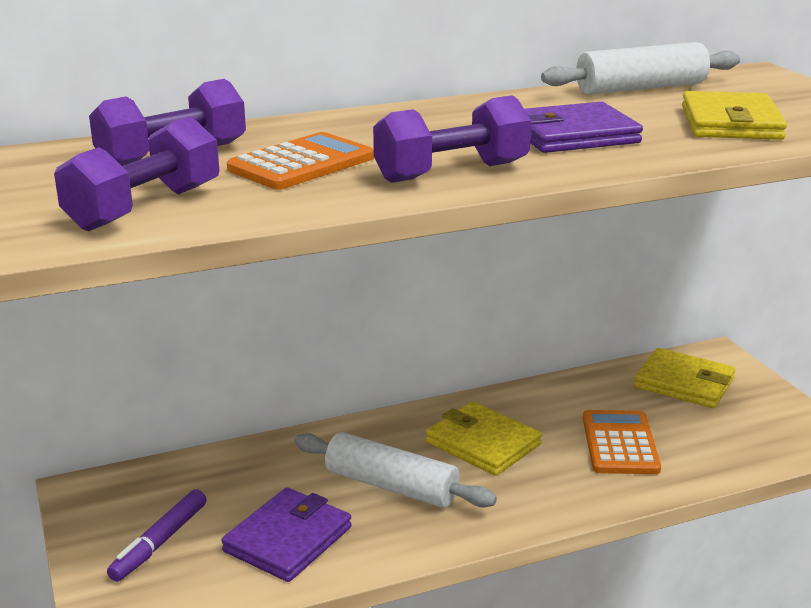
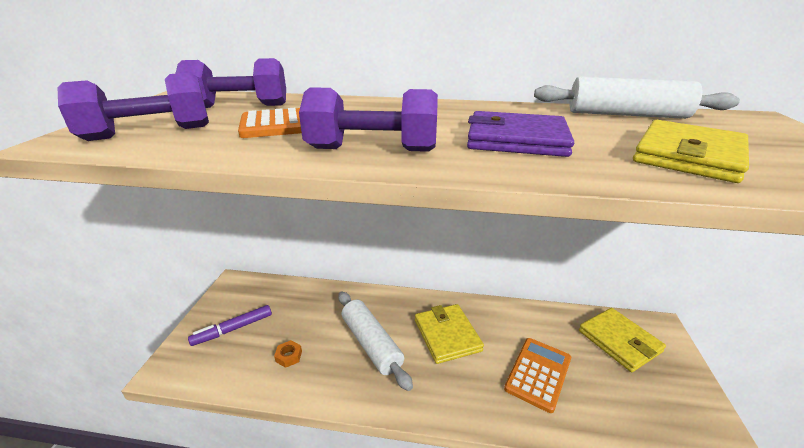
camera: 30 degrees right, 5 degrees up
(288, 539) = (289, 356): purple wallet -> orange nut

